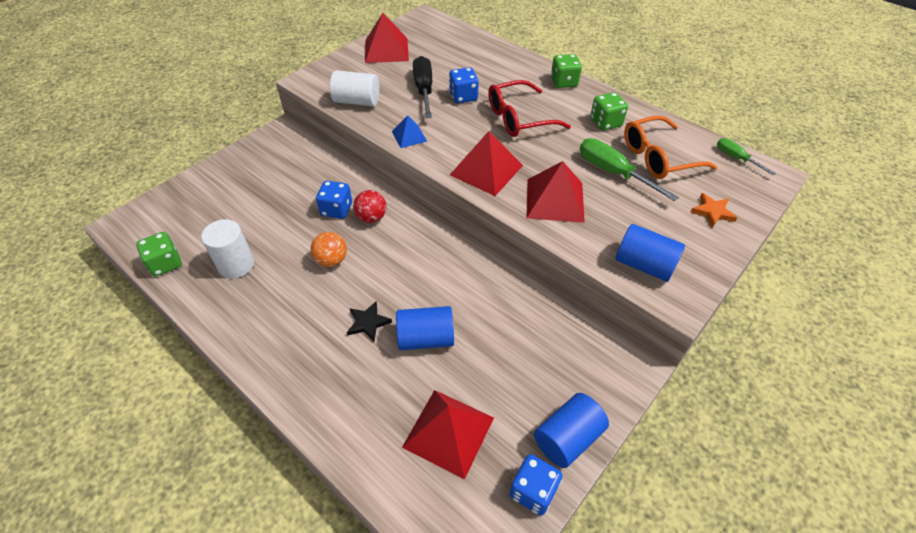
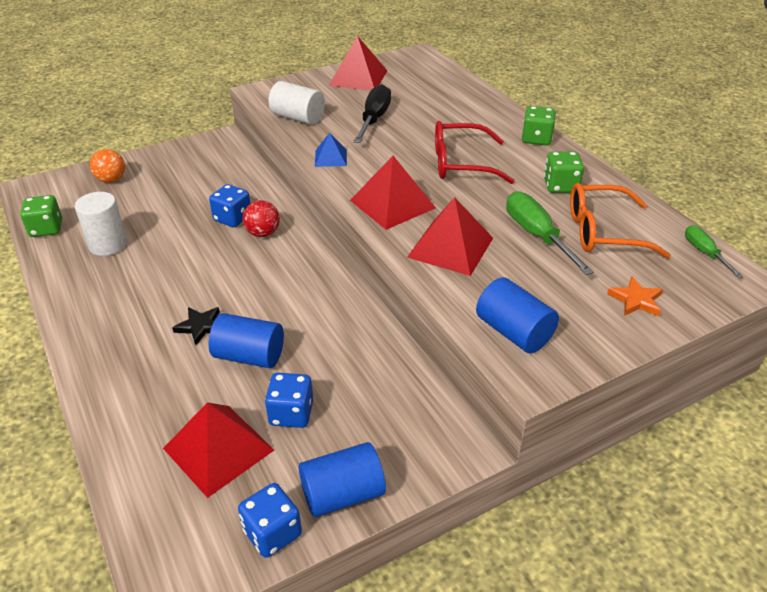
camera: 20 degrees right, 10 degrees down
(331, 260) = (199, 262): orange ball -> orange ball (111, 180)
(463, 96) = (412, 133): blue dice -> blue dice (291, 413)

